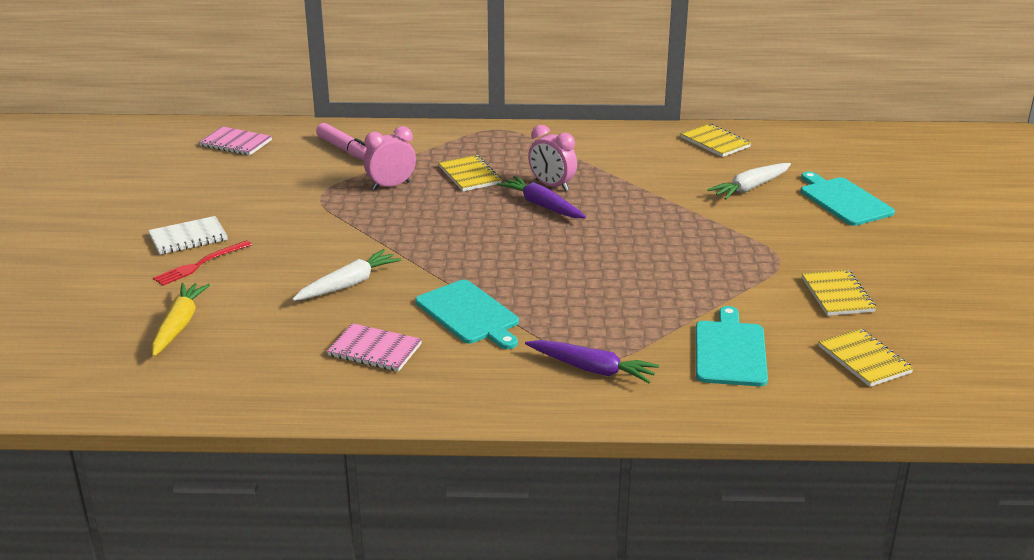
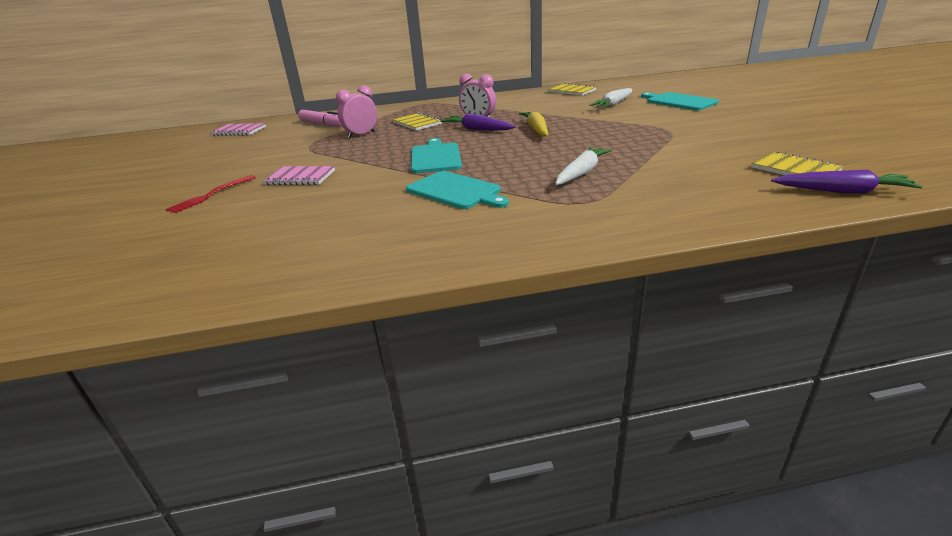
camera: 10 degrees left, 0 degrees up
(179, 325) = (189, 237): yellow carrot -> yellow carrot (536, 129)
(188, 238) = (200, 181): white notebook -> none
(348, 284) = (344, 189): white carrot -> white carrot (581, 173)
(375, 350) = (382, 226): pink notebook -> pink notebook (300, 177)
(592, 369) = (585, 209): purple carrot -> purple carrot (842, 191)
(730, 351) = (687, 180): turquoise cutting board -> turquoise cutting board (435, 157)
(837, 295) = (729, 140): yellow notebook -> none

